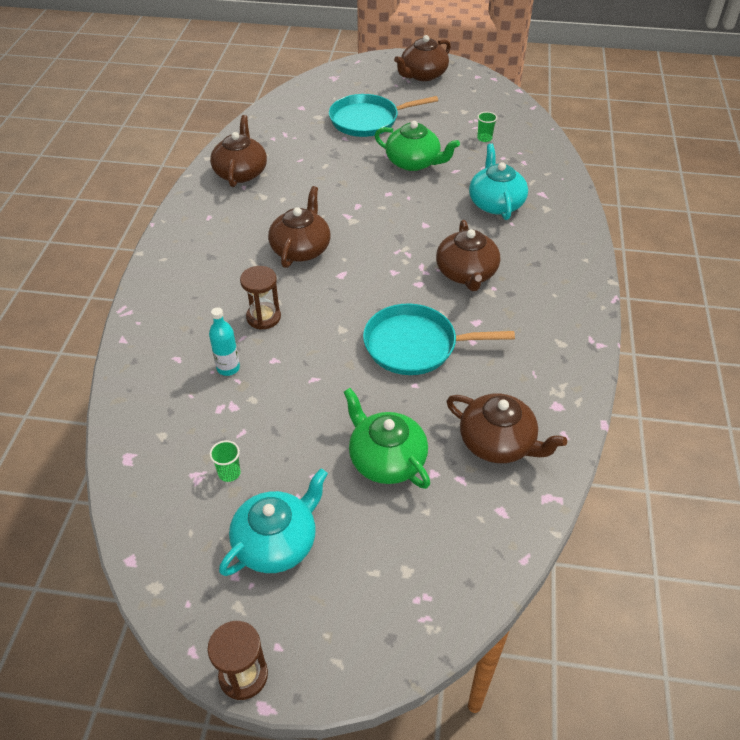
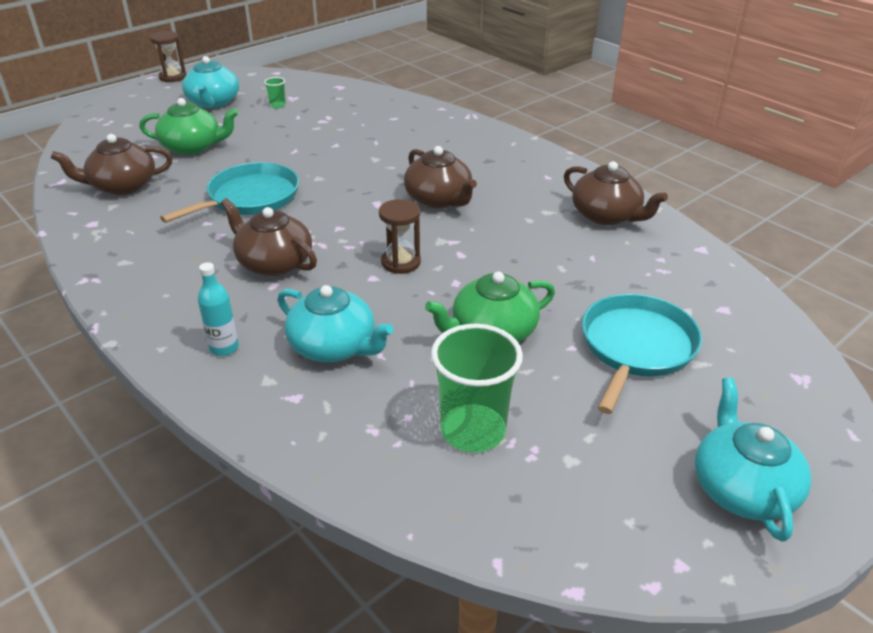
camera: 130 degrees right, 10 degrees down
(228, 368) = (356, 129): turquoise bottle -> turquoise bottle (224, 348)
(263, 317) = (383, 156): brown hourglass -> brown hourglass (401, 262)
(423, 75) = (742, 488): brown teapot -> turquoise teapot
(484, 138) = (473, 431): green cup -> green cup, size x2.31

